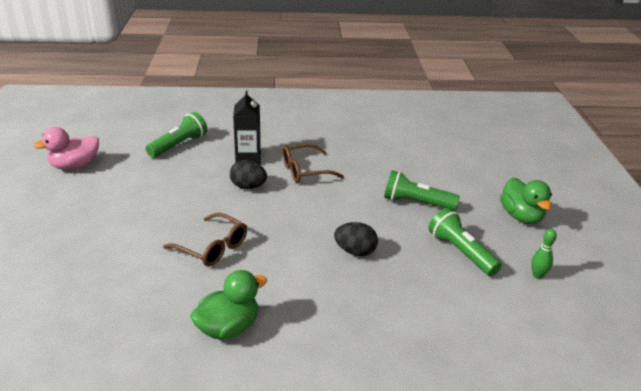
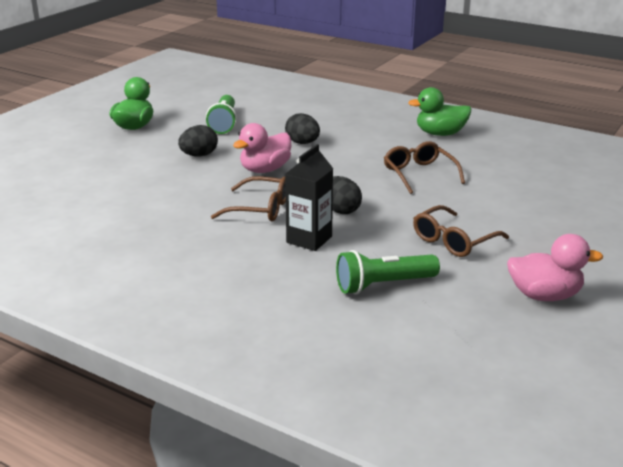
camera: 145 degrees left, 5 degrees down
(149, 187) = (453, 241): none -> brown glasses
(346, 206) = (265, 170): none -> pink duck
(416, 203) = (199, 155): green flashlight -> black egg
(537, 275) = (196, 103): green bowling pin -> none

